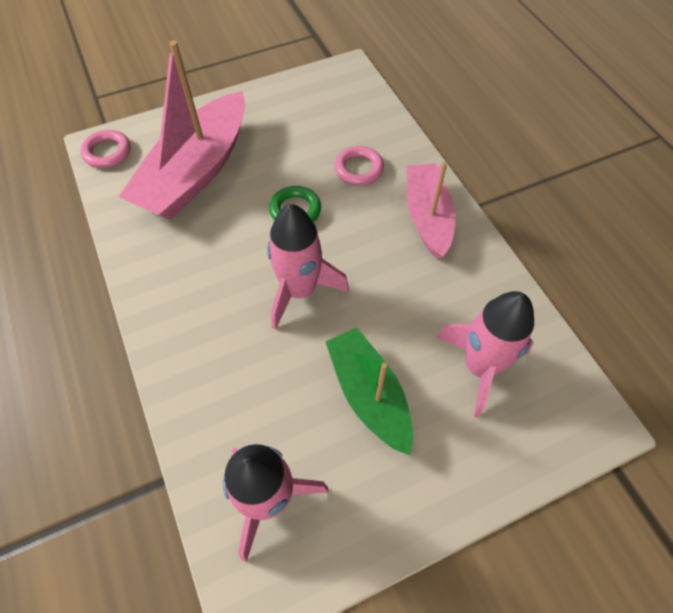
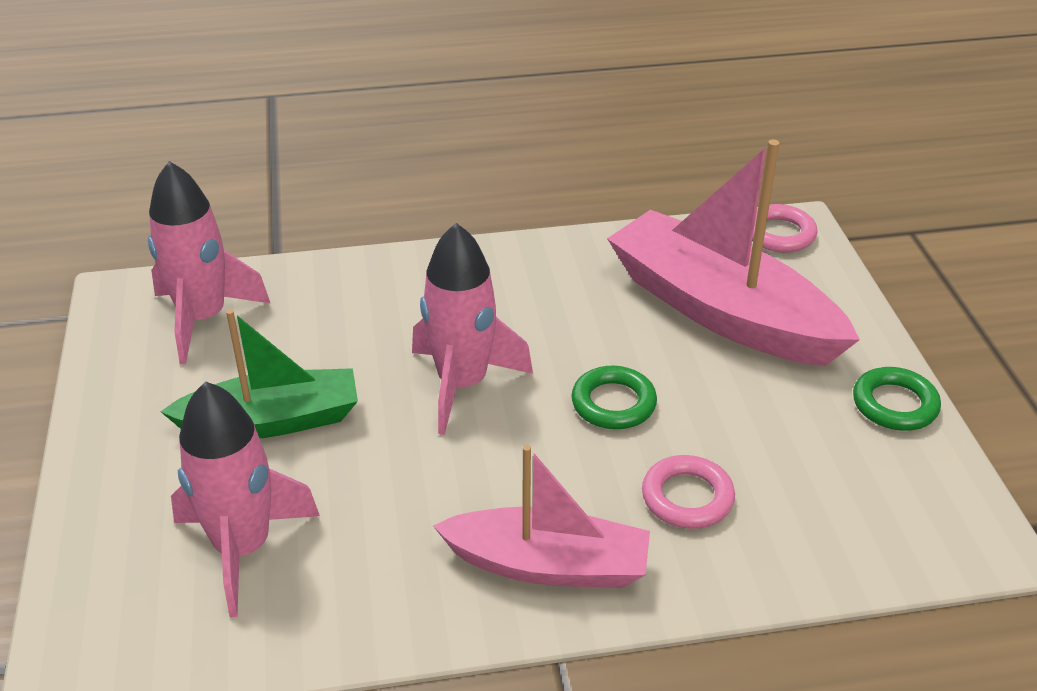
camera: 105 degrees right, 20 degrees down
(263, 97) = (894, 404): none -> green ring

